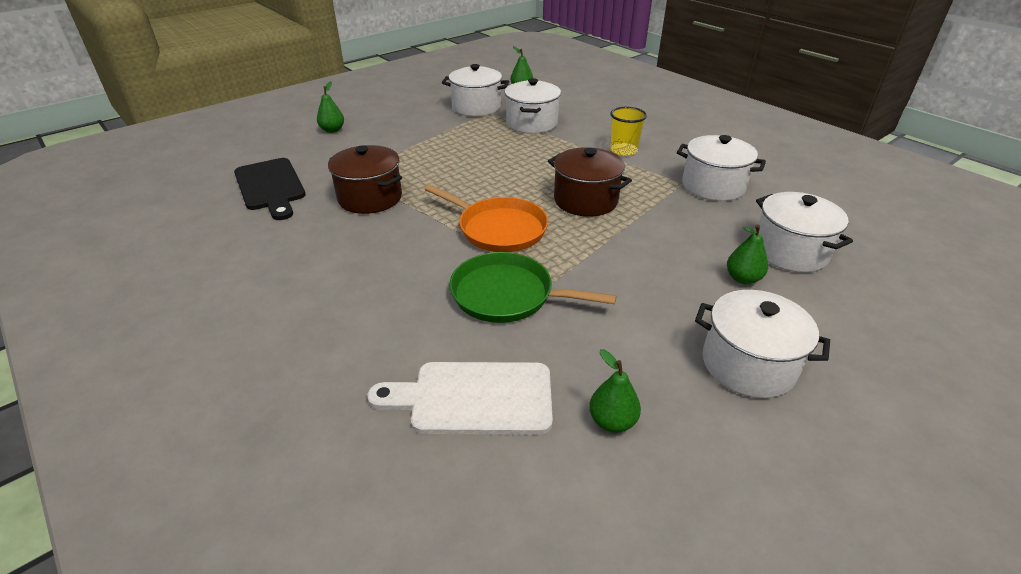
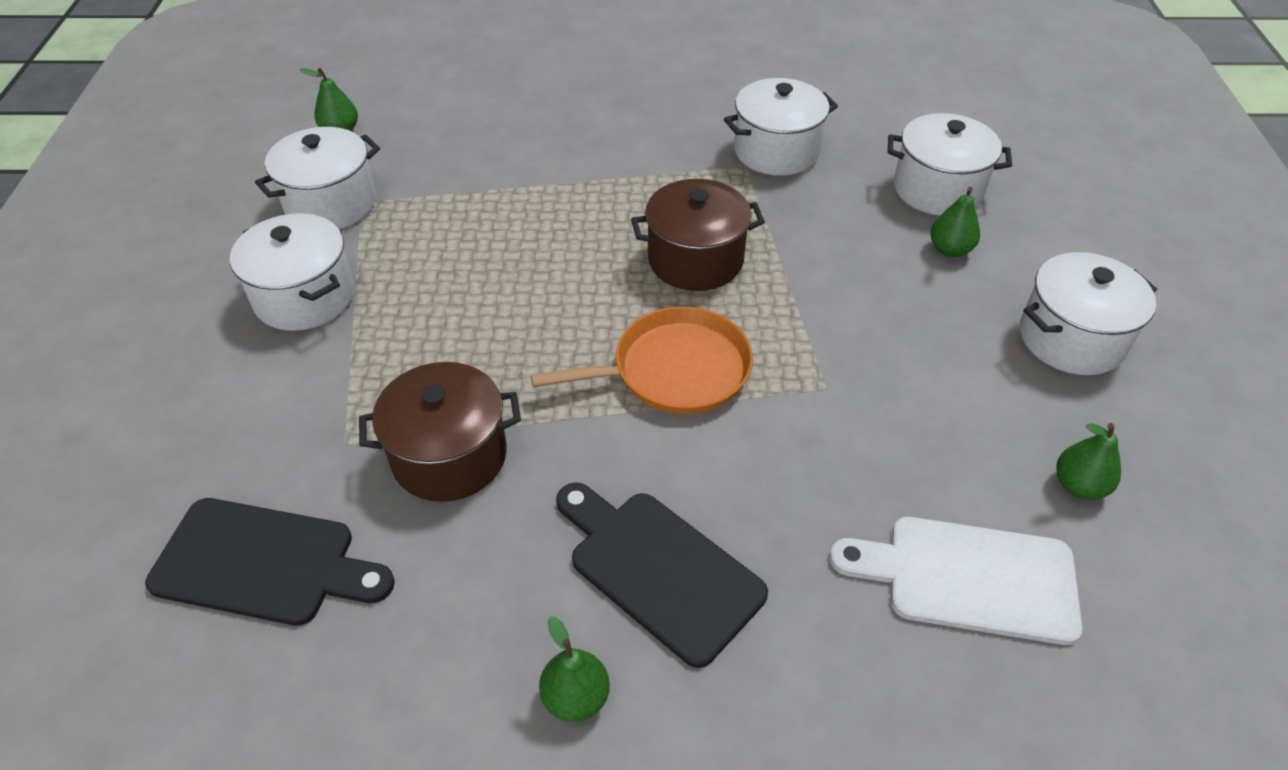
camera: 50 degrees left, 10 degrees up
(332, 130) = (170, 394): green pear -> green pear (576, 697)
(363, 282) = (659, 570): none -> black cutting board
(474, 398) = (969, 578): white cutting board -> white cutting board turned 60 degrees clockwise
(507, 295) = (815, 443): green pan -> none
(531, 123) = (454, 184): white pot -> white pot (304, 297)
(623, 150) = (624, 158): yellow cup -> none

